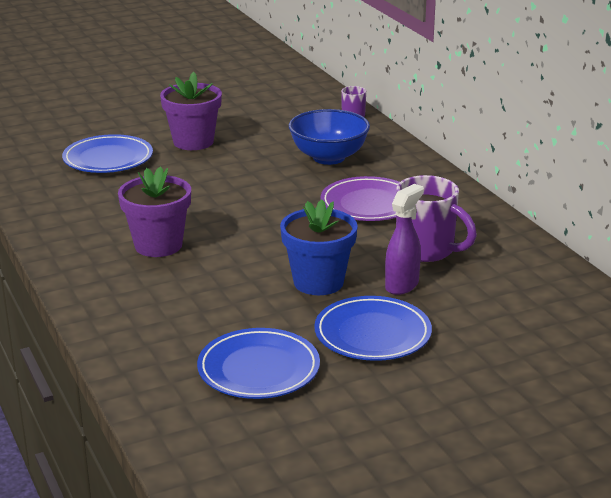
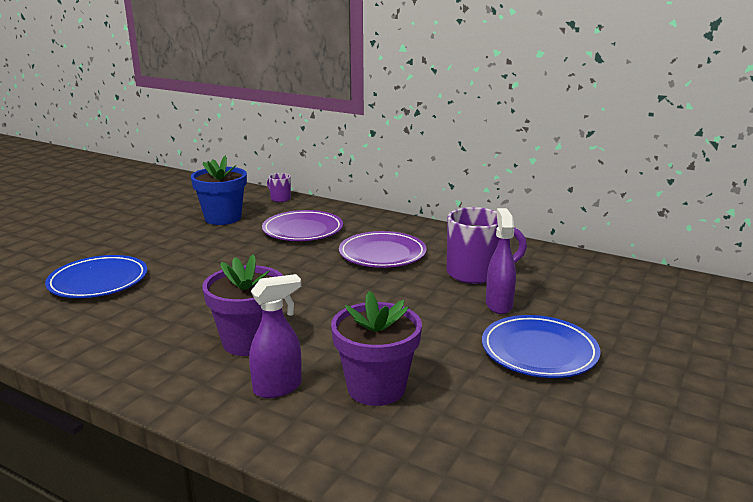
camera: 35 degrees left, 5 degrees down
(137, 286) = (278, 388): none -> purple spray bottle
(193, 142) = (168, 247): purple flower pot -> purple flower pot (376, 388)
(258, 369) = (502, 422): blue plate -> none
(318, 282) = (434, 325): blue flower pot -> blue flower pot (223, 218)
(329, 157) = (303, 230): blue bowl -> purple plate

